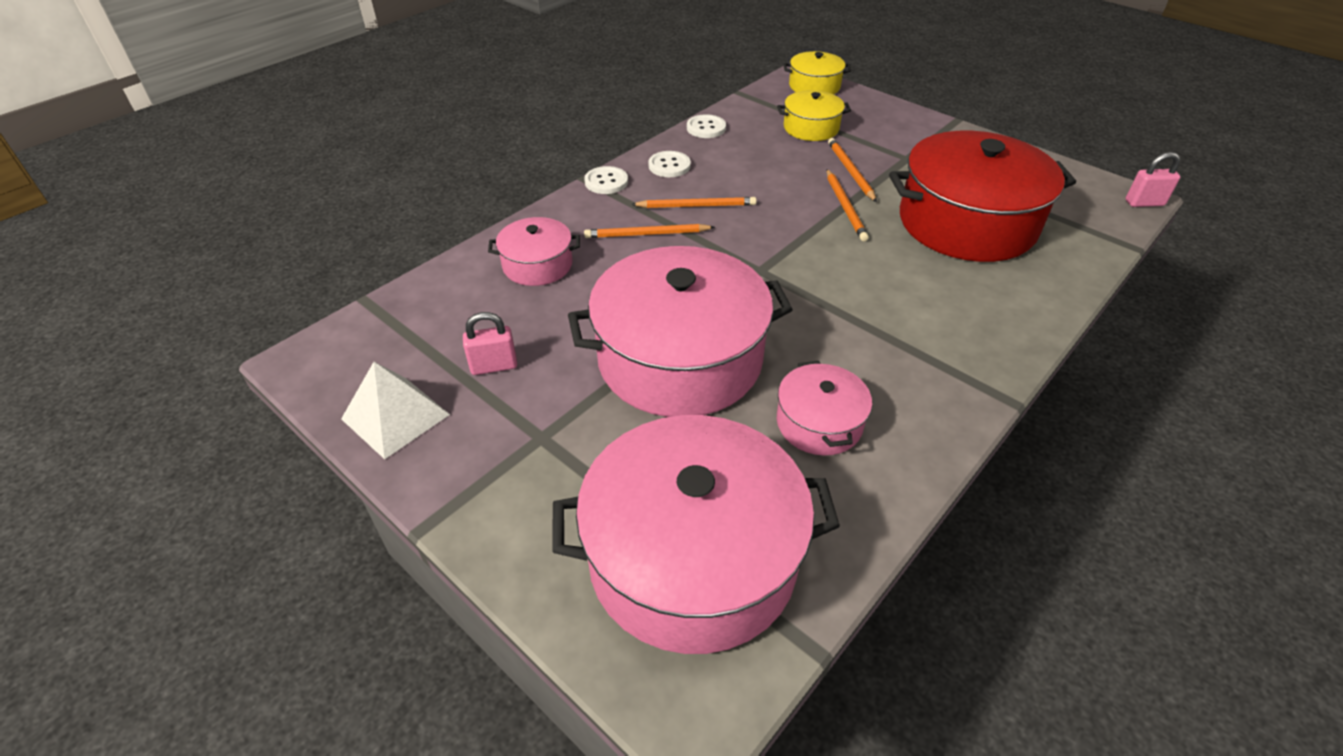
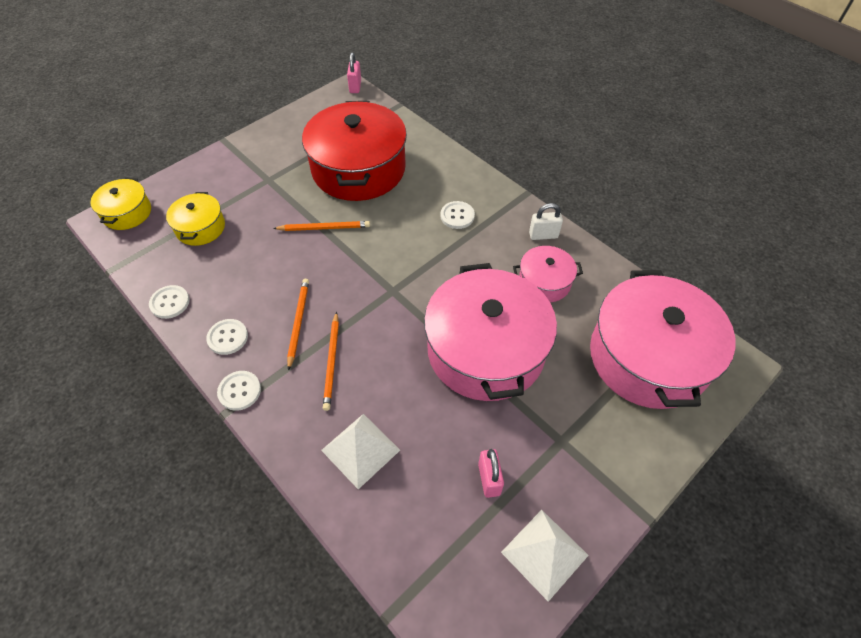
camera: 85 degrees left, 10 degrees up
(537, 265) = (360, 450): pink pot -> white pyramid
(850, 172) = (277, 215): orange pencil -> none
(920, 321) = (457, 216): none -> white button
(922, 423) = (543, 235): none -> white padlock

